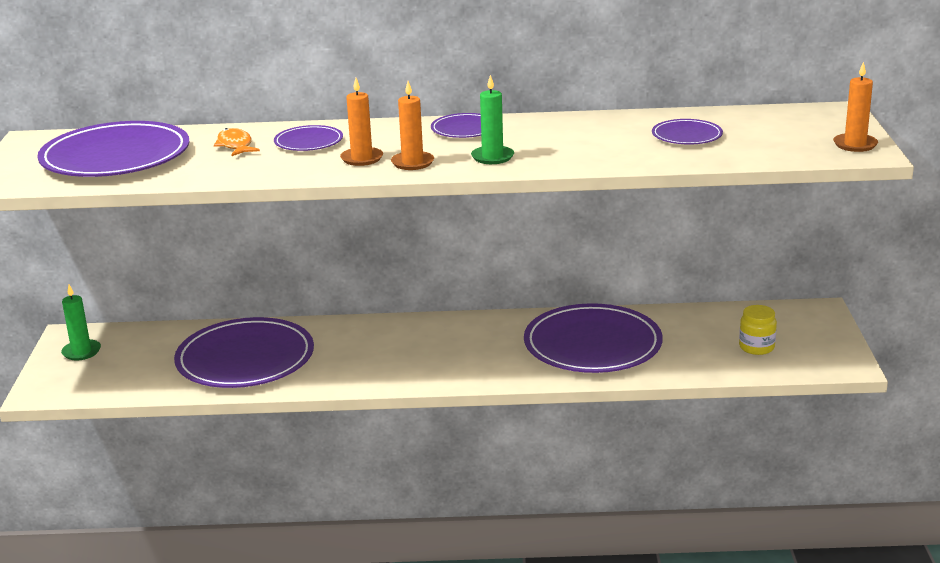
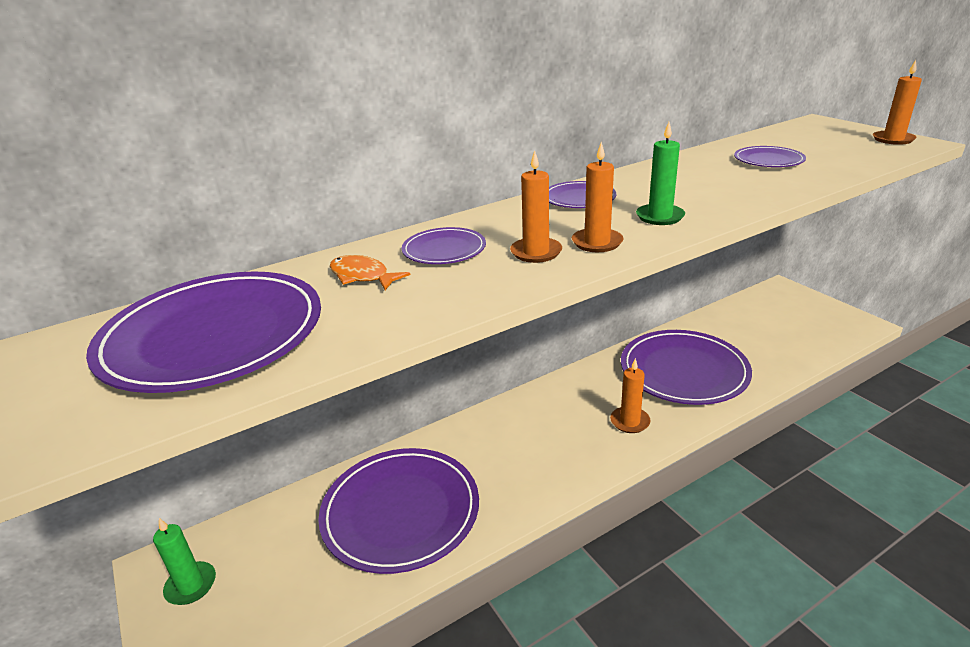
camera: 30 degrees left, 5 degrees up
(487, 363) = (630, 422): none -> orange candle
(756, 347) = (791, 331): yellow jar -> none

